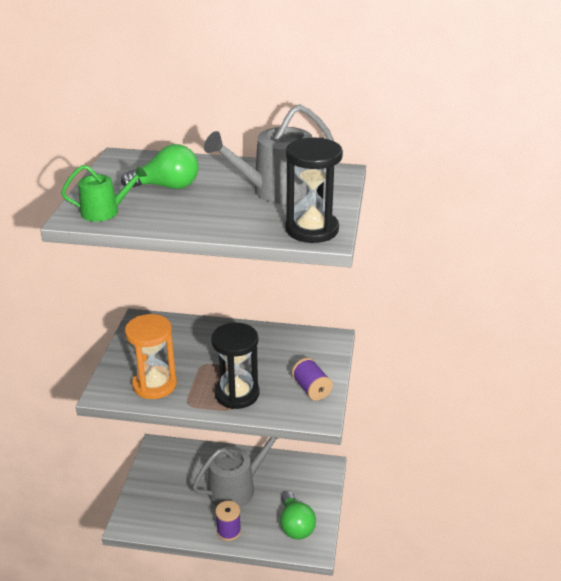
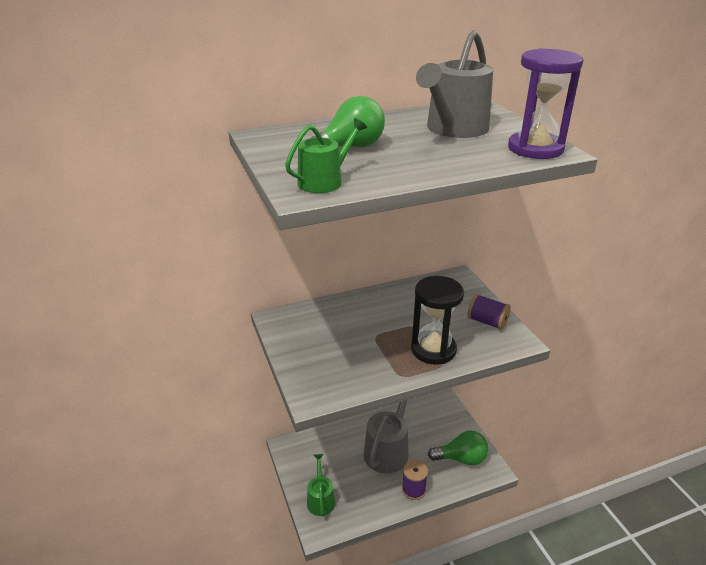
camera: 30 degrees left, 0 degrees up
(147, 502) = (320, 499): none -> green watering can
(154, 384) = (352, 370): orange hourglass -> none
(295, 525) = (461, 458): green light bulb -> green light bulb turned 45 degrees counterclockwise
(312, 229) = (535, 149): black hourglass -> purple hourglass

